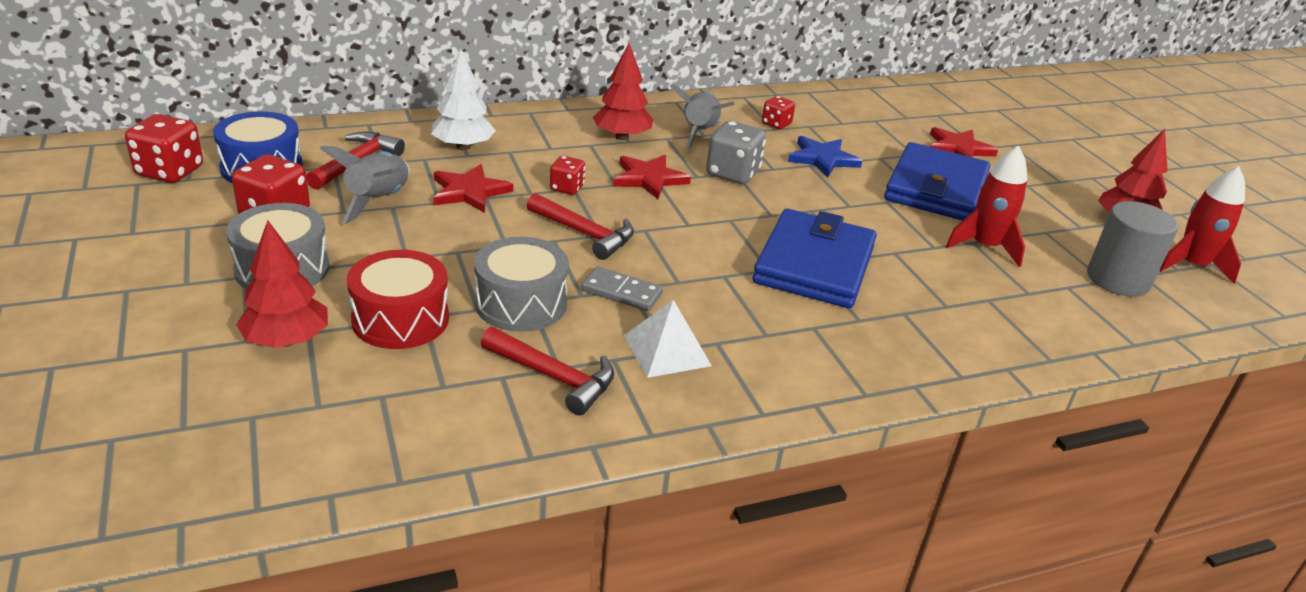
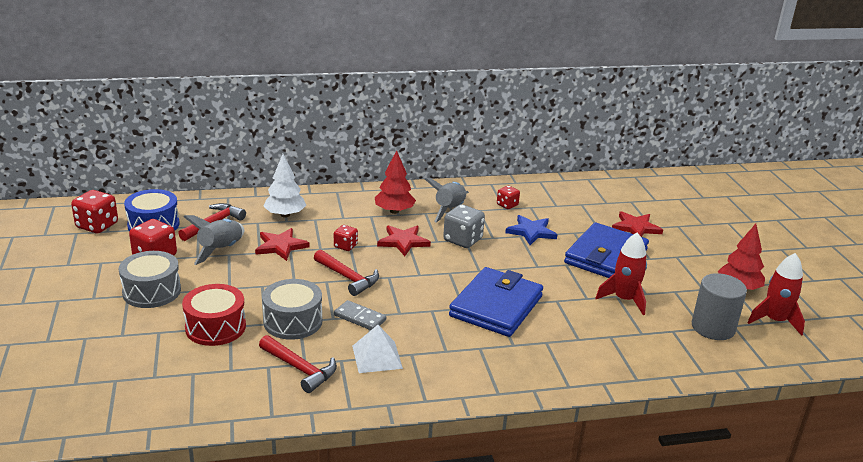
camera: 10 degrees right, 5 degrees down
(286, 340) = (144, 336): red tree -> none

